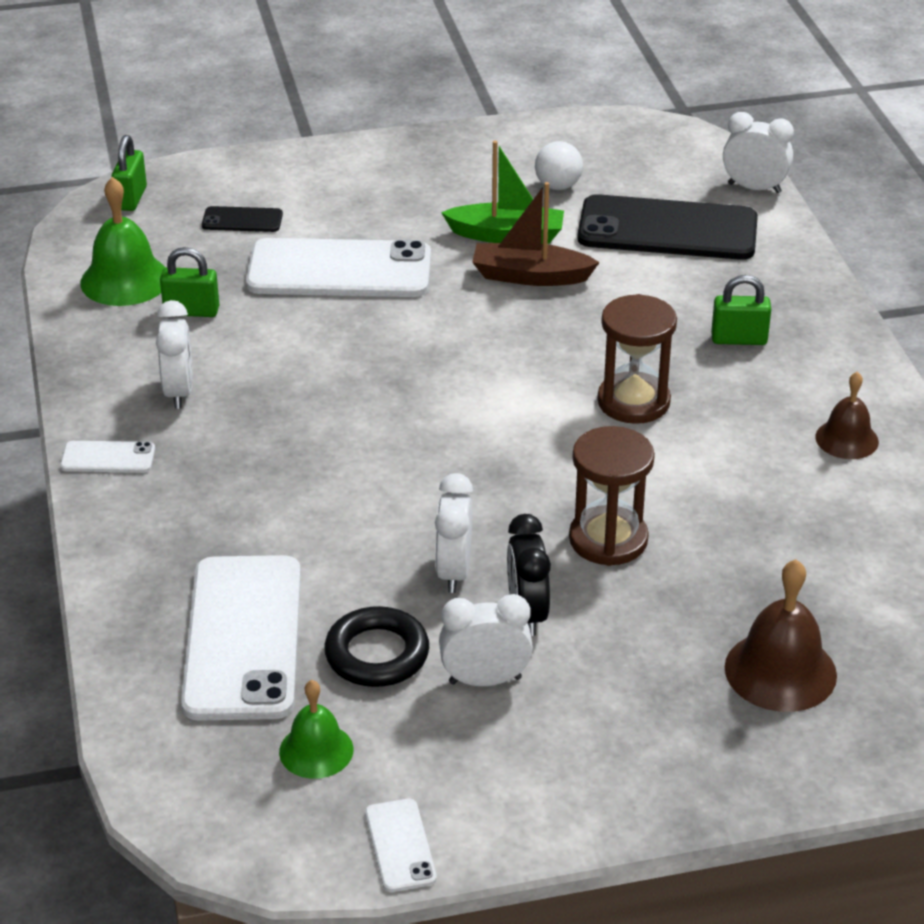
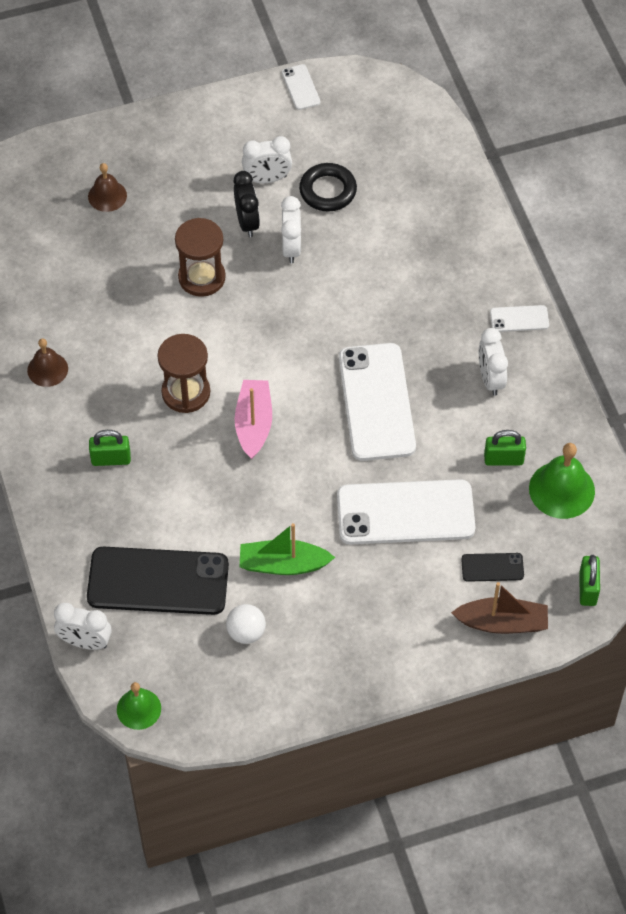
camera: 175 degrees right, 20 degrees up
(243, 638) = (403, 196): white phone -> white phone (376, 402)
(316, 750) = (350, 133): green bell -> green bell (138, 709)
(530, 276) = (262, 517): brown boat -> brown boat (502, 623)
(534, 363) = (254, 424): none -> pink boat
(780, 671) = (107, 196): brown bell -> brown bell, size x0.64

